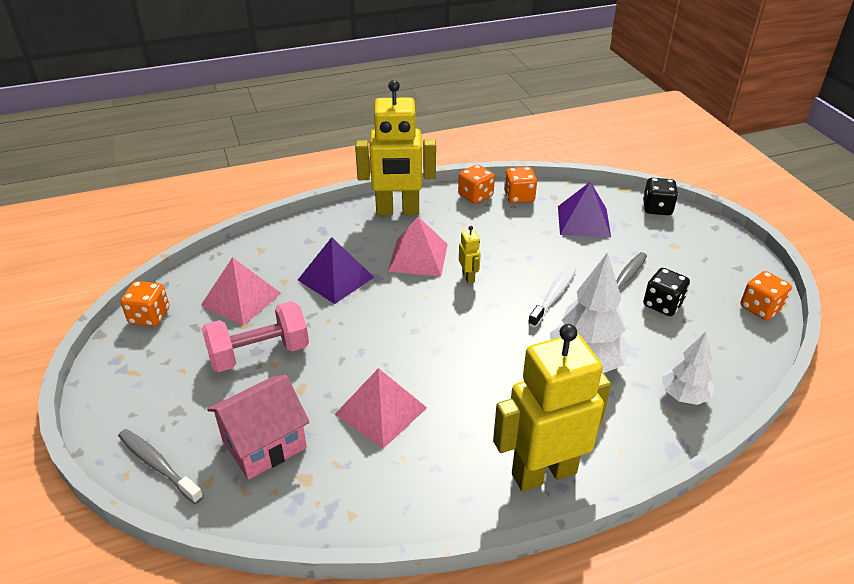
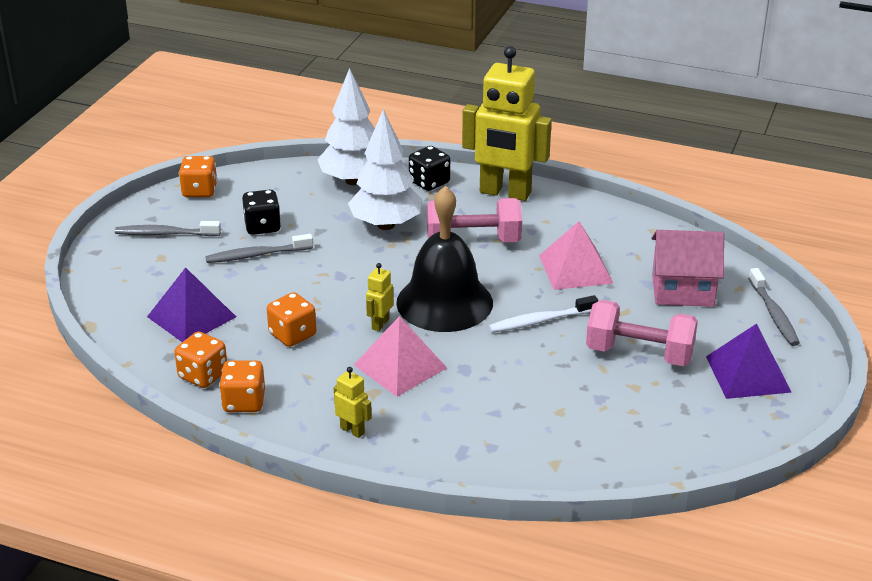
camera: 140 degrees left, 5 degrees down
(149, 316) = (726, 442): orange dice -> orange dice (292, 335)
(241, 299) = (619, 414): pink pyramid -> none
(335, 278) = (505, 387): purple pyramid -> purple pyramid (748, 374)
(397, 211) = (352, 430): yellow robot -> yellow robot, size x0.41
(447, 317) = (444, 302): none -> black bell
(497, 389) = (473, 241): none -> pink dumbbell
(553, 296) = (333, 273): white toothbrush -> white toothbrush (540, 321)
(657, 208) = (104, 291): black dice -> black dice (429, 182)
(684, 396) = (353, 181): white tree -> white tree, size x1.63
(706, 261) = (165, 234): none -> grey toothbrush

